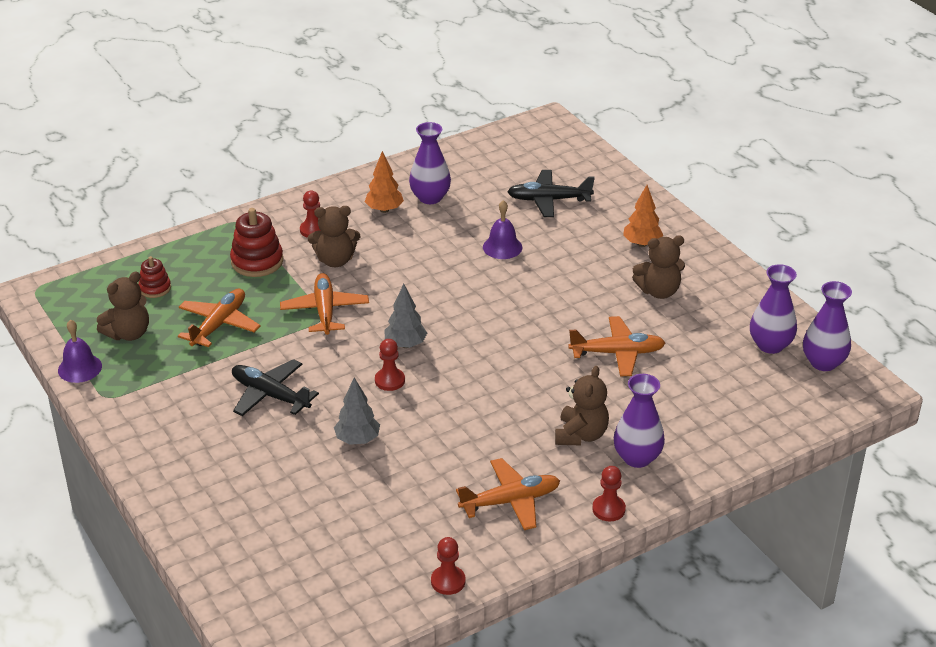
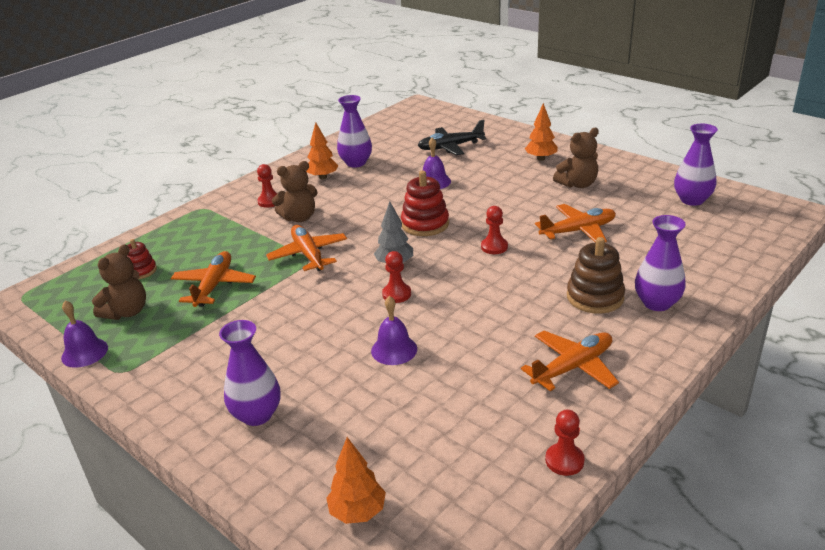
camera: 15 degrees left, 5 degrees down
(257, 261) = (230, 232): red stacking toy -> red stacking toy (425, 224)
(258, 575) = (358, 512): none -> orange tree
(270, 395) = (289, 331): black plane -> none
(357, 440) = (394, 349): grey tree -> purple bell
(581, 435) = (595, 297): brown teddy bear -> brown stacking toy
(608, 509) = (666, 351): red pawn -> red pawn (494, 247)
(823, 362) = (742, 202): purple vase -> purple vase (257, 415)

